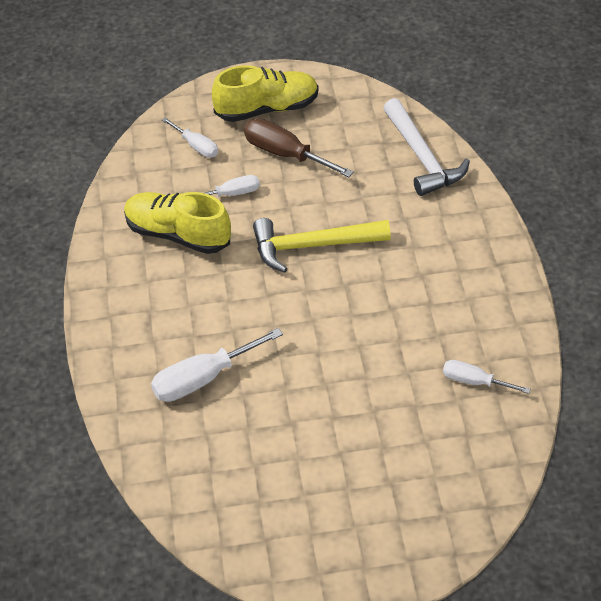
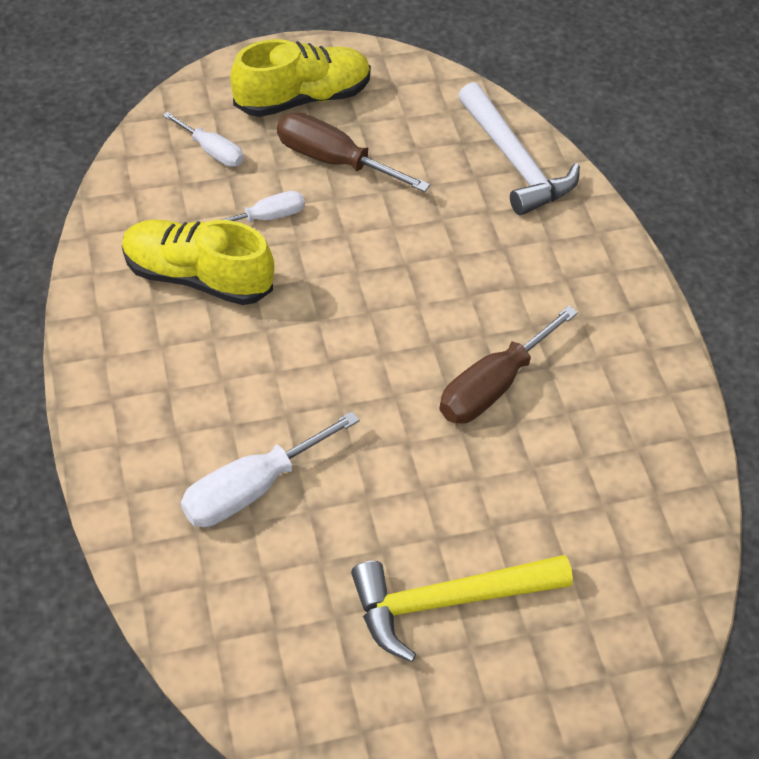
camera: 10 degrees left, 5 degrees up
(312, 246) = (383, 288): yellow hammer -> yellow hammer (448, 600)
(385, 315) = (492, 385): none -> brown screwdriver
(474, 381) = (623, 477): white screwdriver -> none

